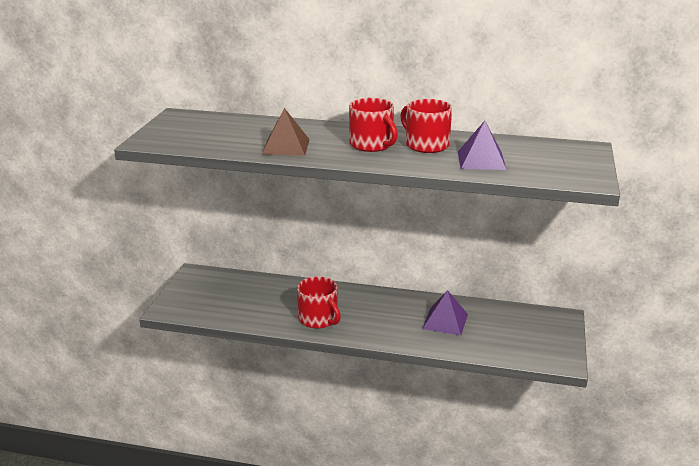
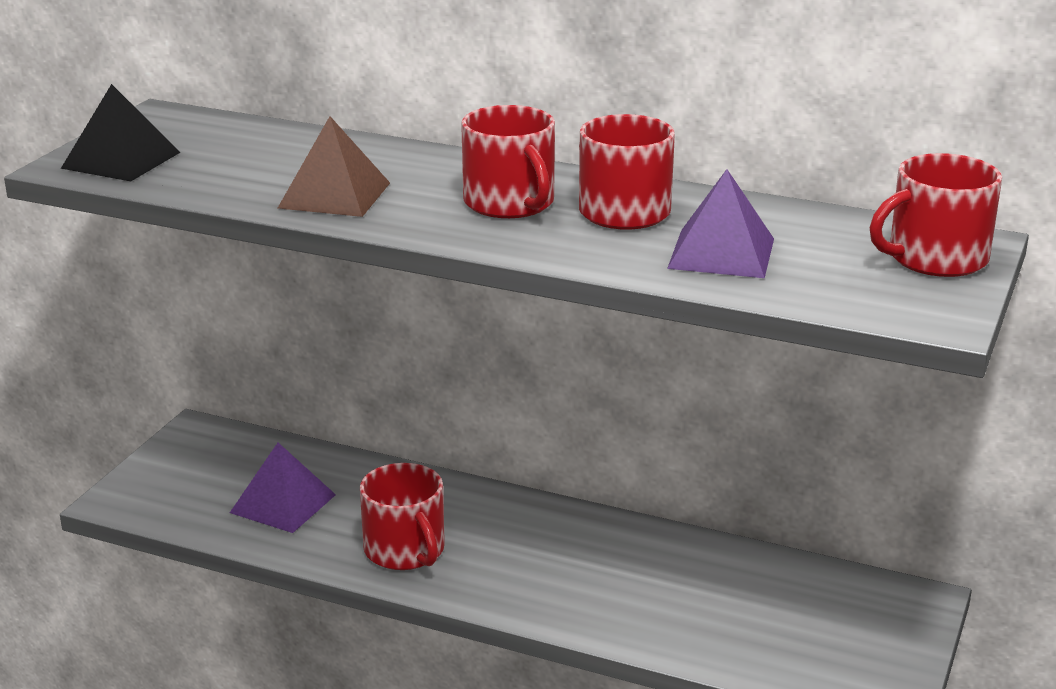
camera: 10 degrees right, 0 degrees up
(170, 137) = (121, 160): none -> black pyramid
(445, 321) = (663, 582): purple pyramid -> purple pyramid (283, 503)
(577, 155) = (935, 258): none -> red mug

